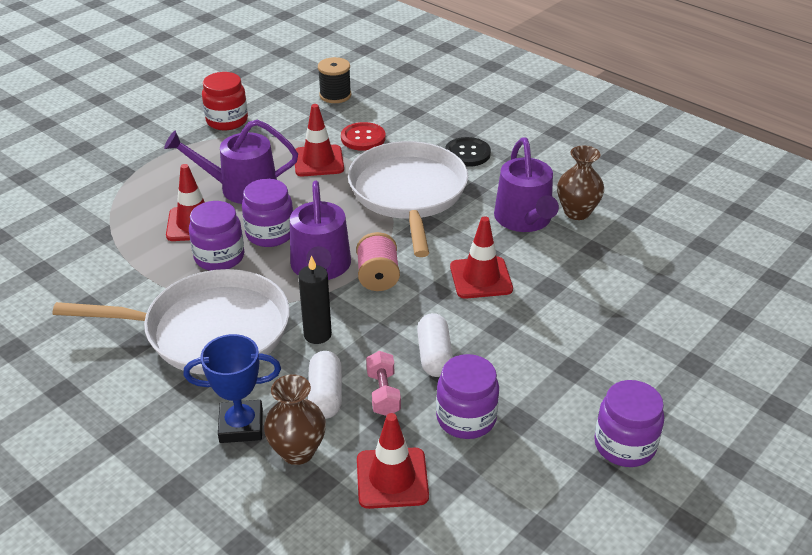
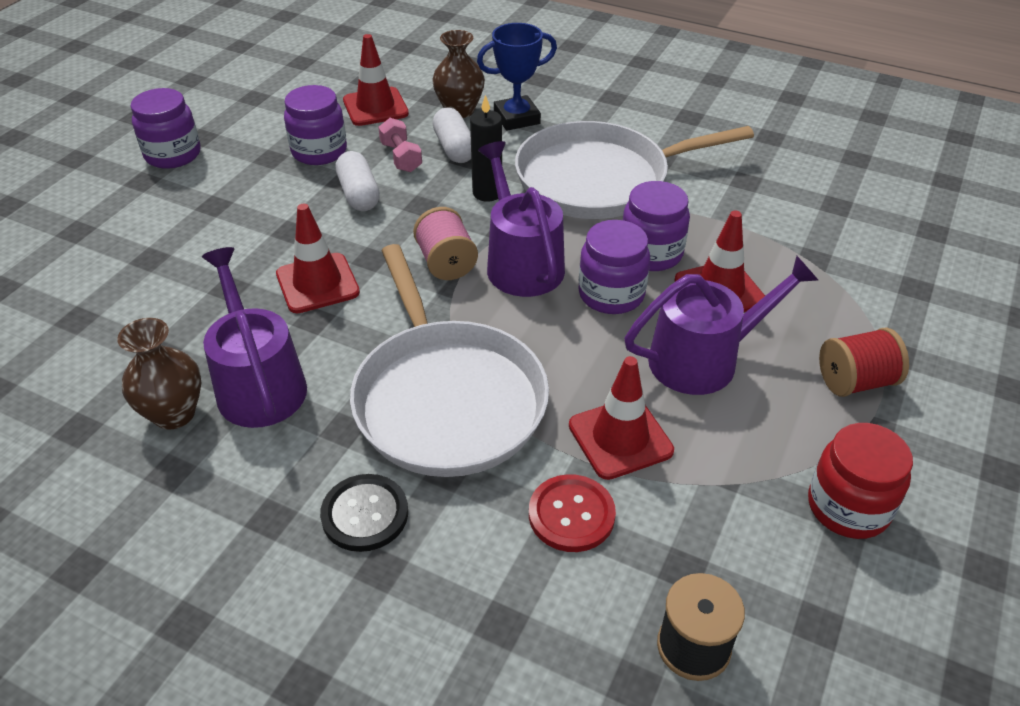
camera: 165 degrees right, 5 degrees up
(165, 164) = (855, 381): none -> red spool

